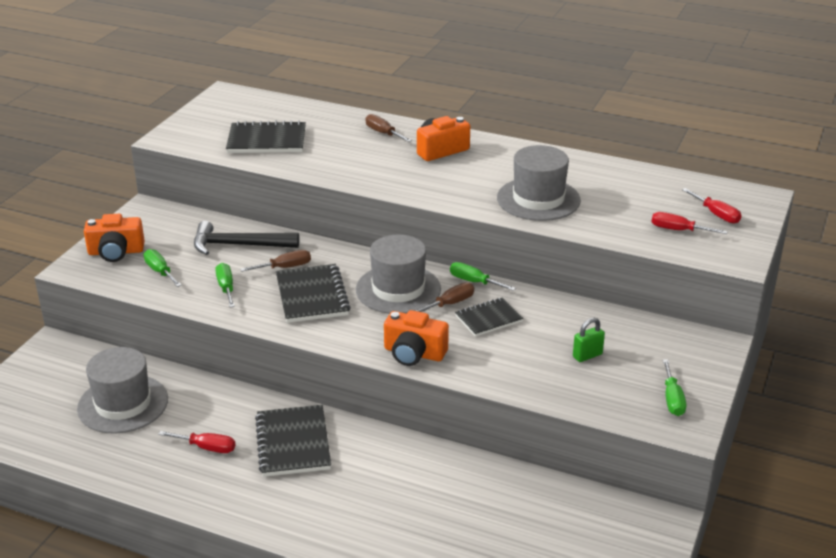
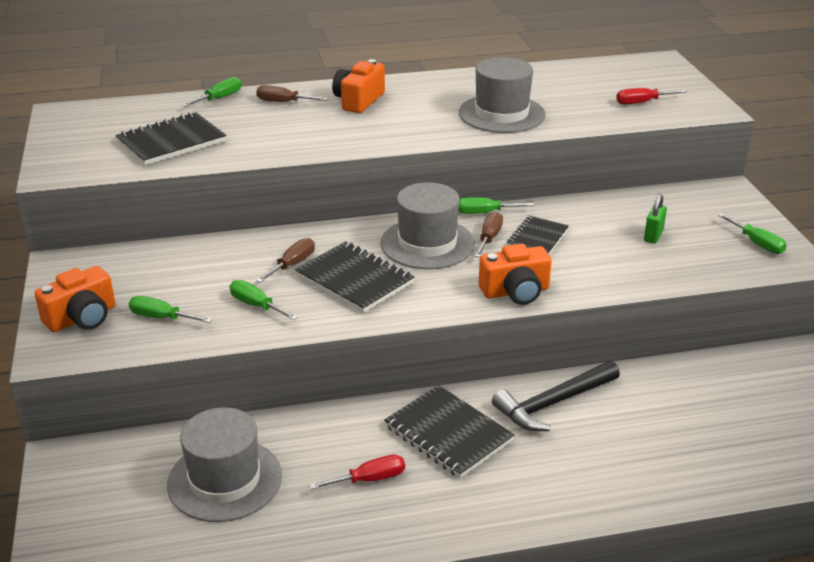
camera: 35 degrees left, 0 degrees up
(238, 245) = (216, 261): black hammer -> black hammer (553, 403)
(342, 115) = (219, 98): none -> green screwdriver
(716, 214) = (651, 82): red screwdriver -> none

